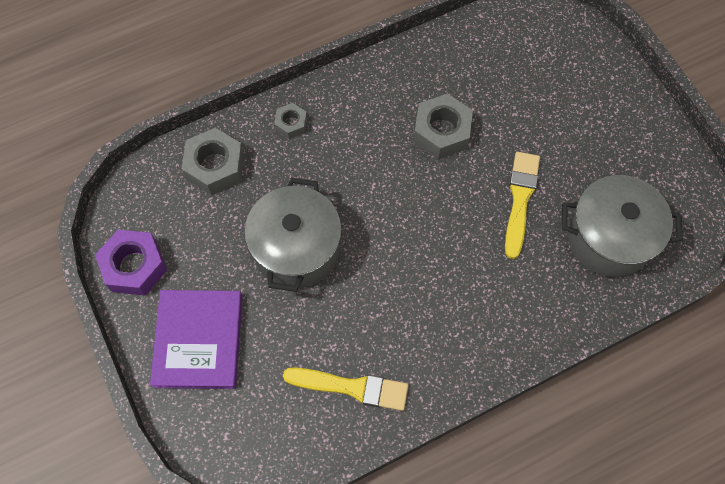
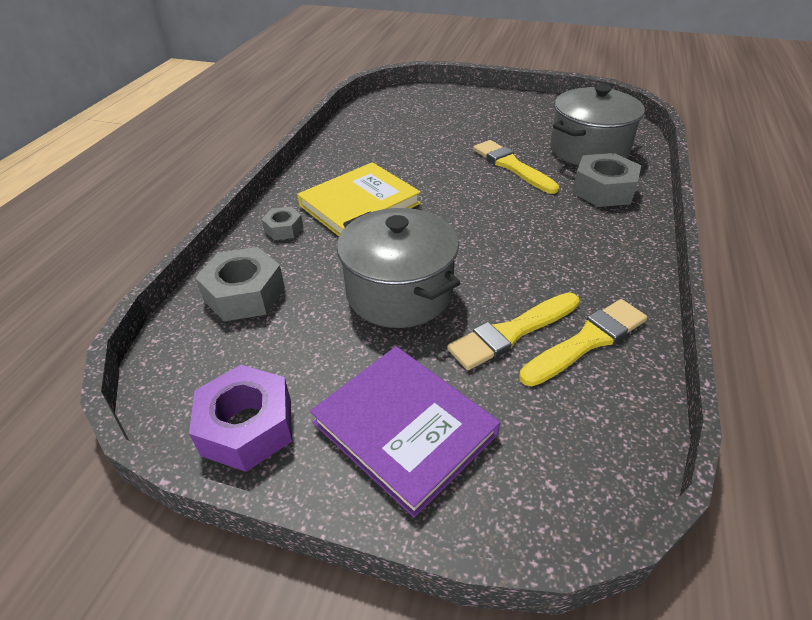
camera: 45 degrees left, 25 degrees down
(321, 340) = (512, 332): none -> yellow brush
(362, 142) = (359, 204): none -> yellow book
(441, 132) = (409, 168): grey nut -> grey nut (603, 190)

